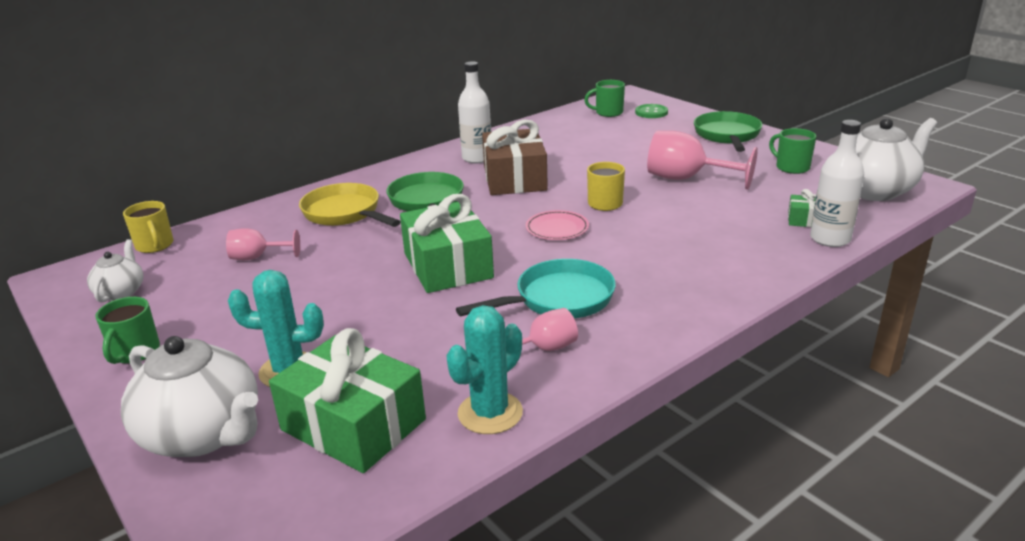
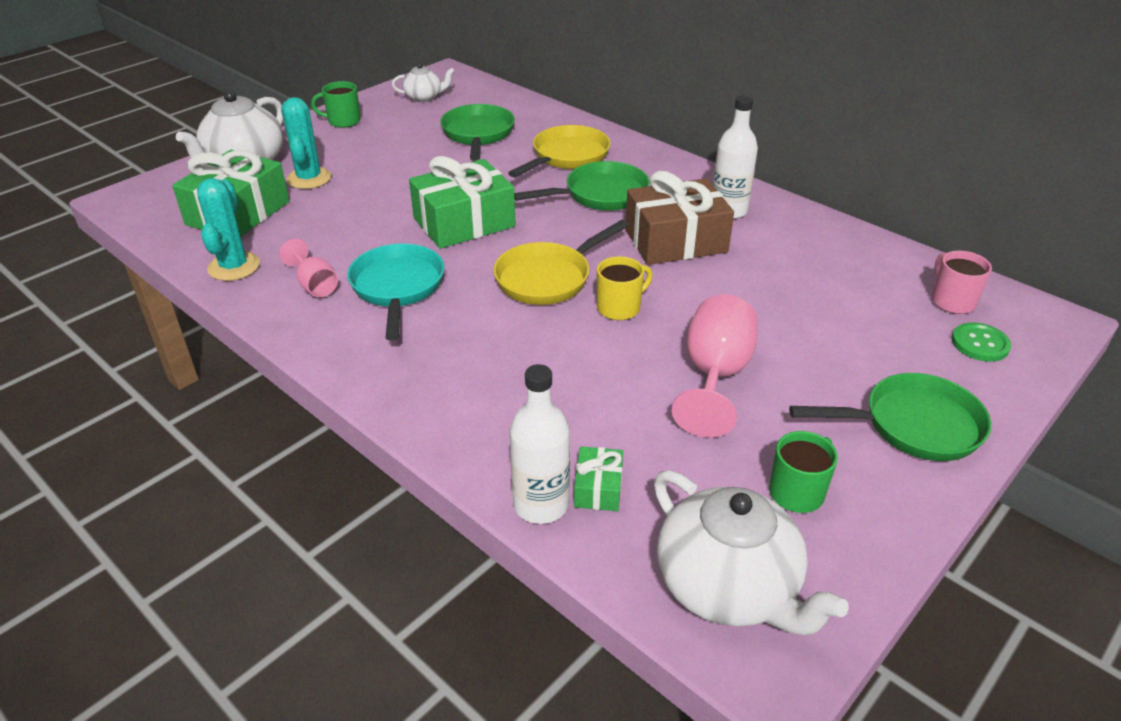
camera: 80 degrees right, 10 degrees up
(155, 245) = (496, 91): yellow mug -> none
(257, 257) = (478, 134): pink goblet -> green pan
(490, 413) = (234, 267): turquoise cactus -> turquoise cactus turned 60 degrees clockwise
(557, 228) = (548, 278): pink plate -> yellow pan
(558, 299) = (398, 288): turquoise pan -> turquoise pan turned 150 degrees counterclockwise
(608, 113) = (952, 301): green mug -> pink mug

